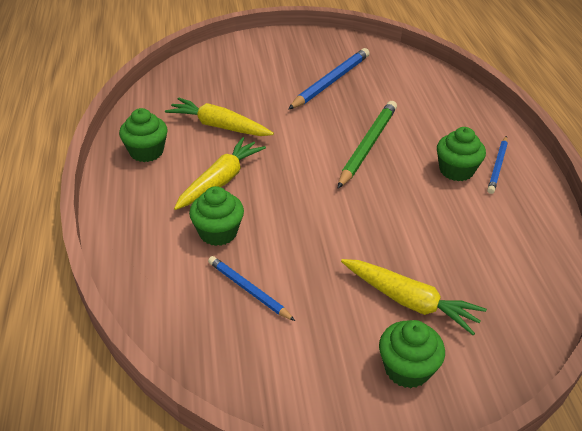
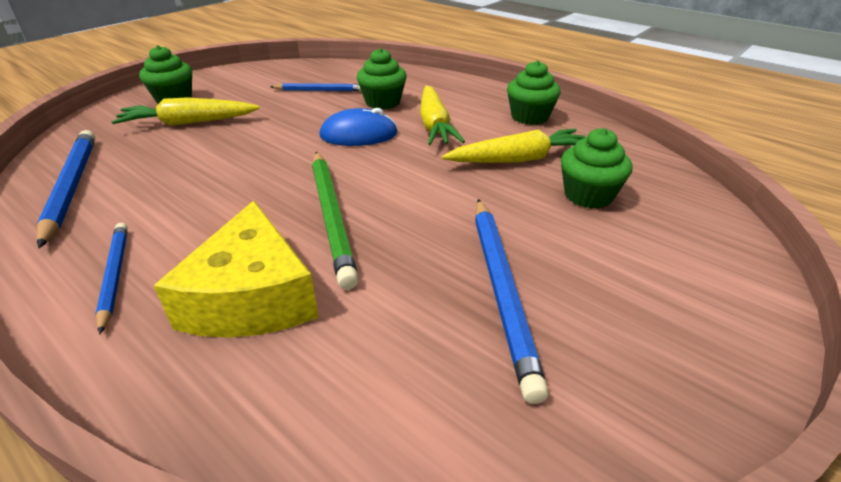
camera: 140 degrees right, 5 degrees down
(284, 201) = (359, 135): none -> blue mouse
(435, 126) = (252, 297): none -> yellow cheese
(456, 170) = (184, 240): green cupcake -> green cupcake (588, 195)
(524, 256) = (71, 187): none -> blue pencil

